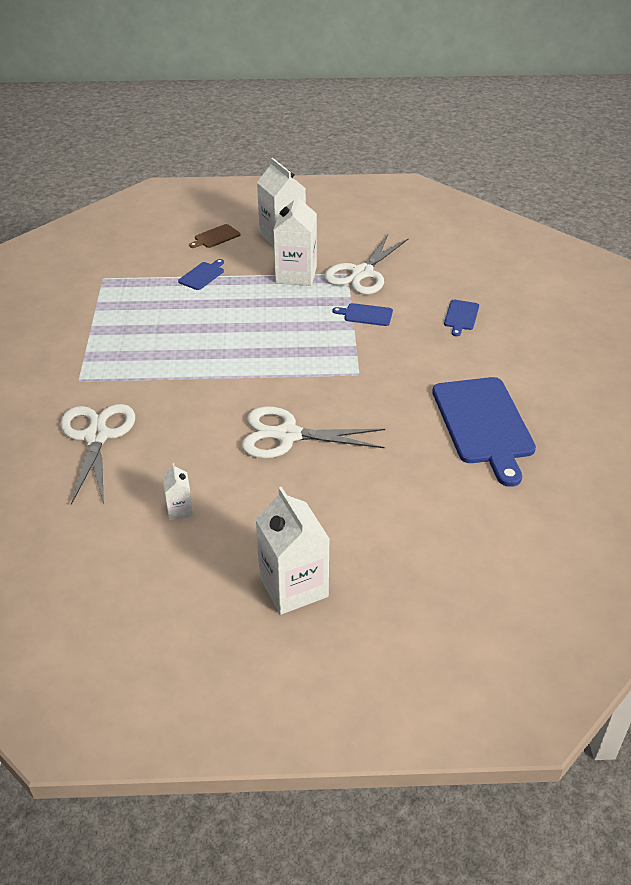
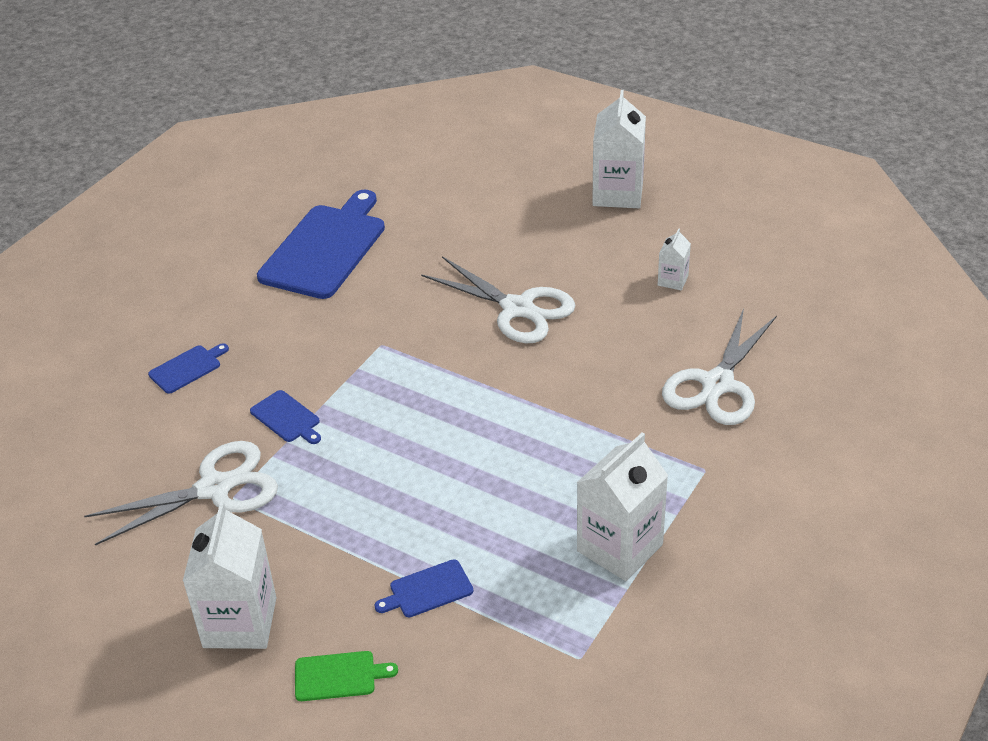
camera: 145 degrees left, 0 degrees up
(216, 237) = (338, 676): brown cutting board -> green cutting board
(296, 275) = (300, 527): white carton -> white carton (619, 548)

